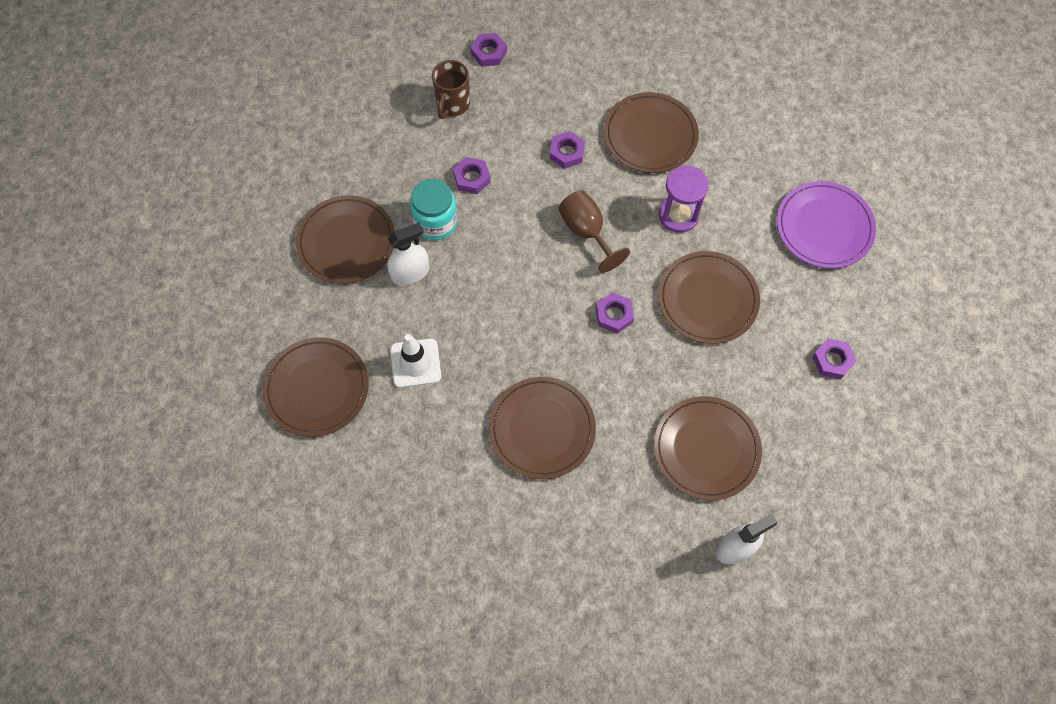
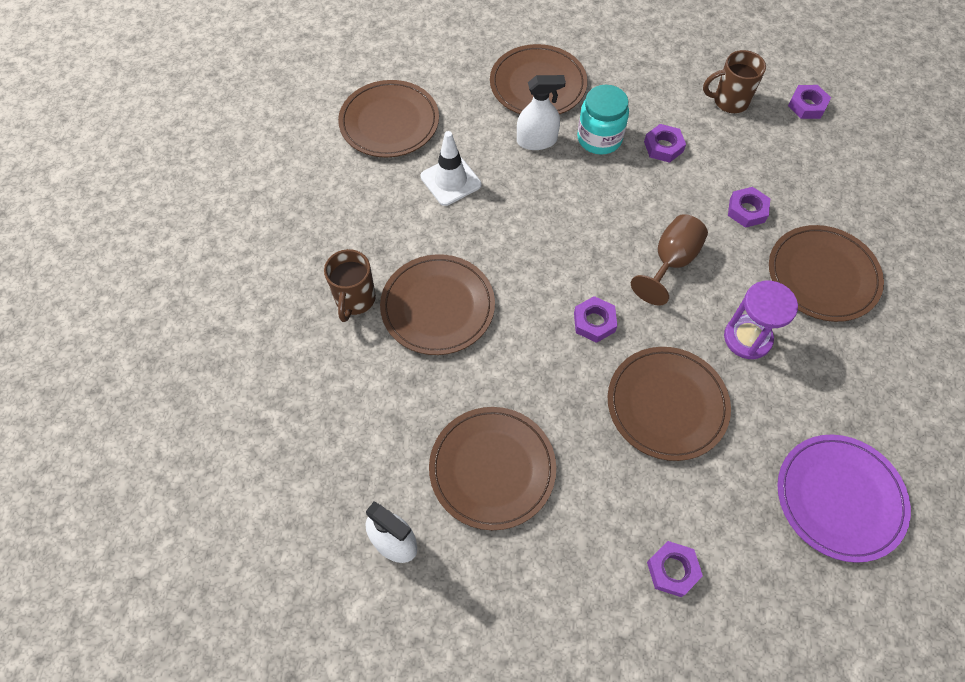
camera: 65 degrees right, 5 degrees down
(410, 272) = (536, 141): white spray bottle -> white spray bottle turned 45 degrees counterclockwise
(502, 495) = (355, 300): none -> brown mug

